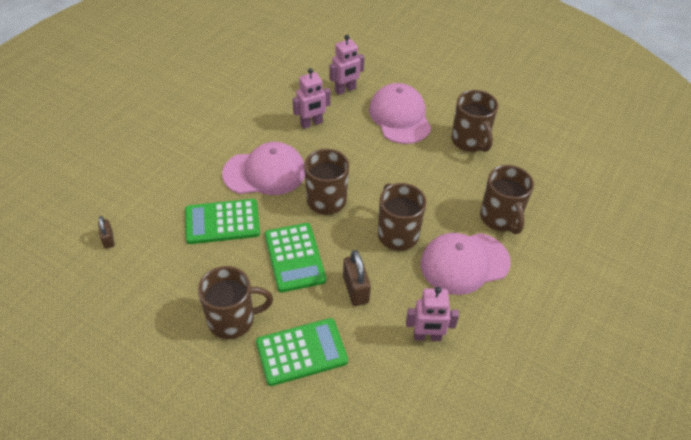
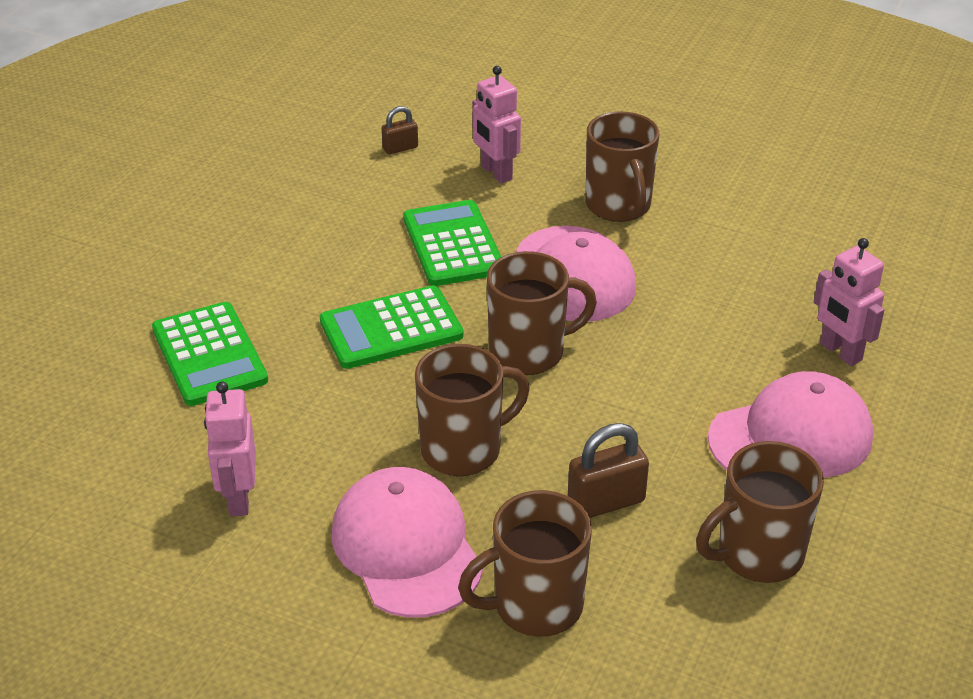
camera: 85 degrees right, 10 degrees down
(233, 320) = (265, 280): brown mug -> brown mug (618, 206)
(311, 123) = (720, 316): pink robot -> pink robot (496, 173)
(356, 289) = (332, 404): brown padlock -> brown padlock (606, 502)

